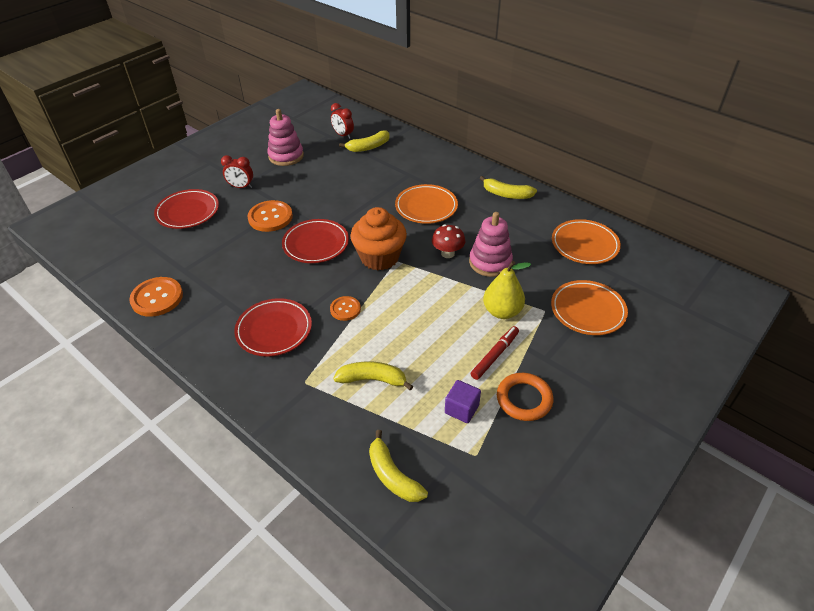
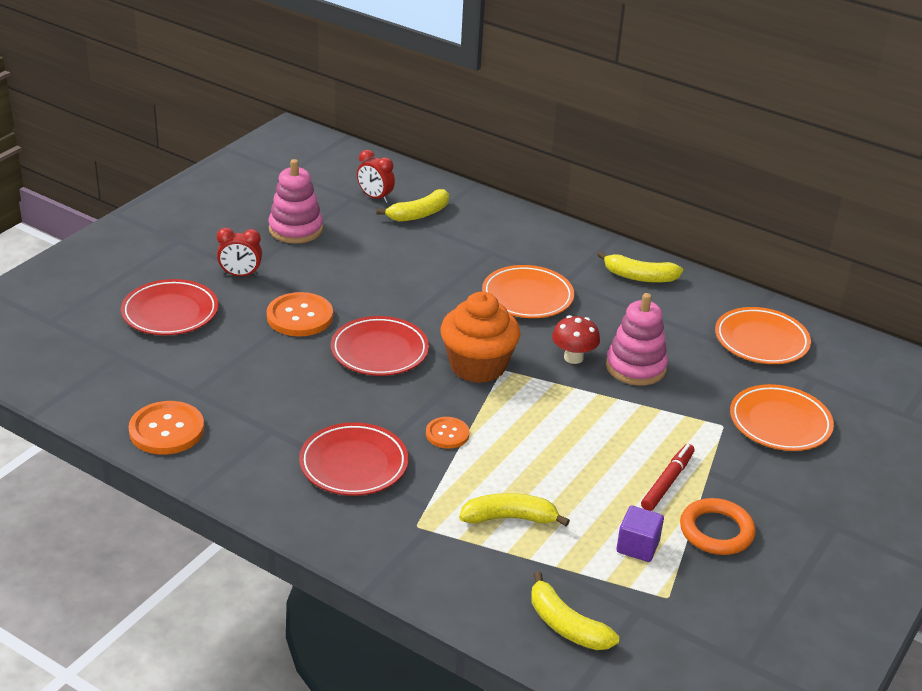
camera: 10 degrees left, 10 degrees down
(502, 311) = (665, 428): yellow pear -> none

